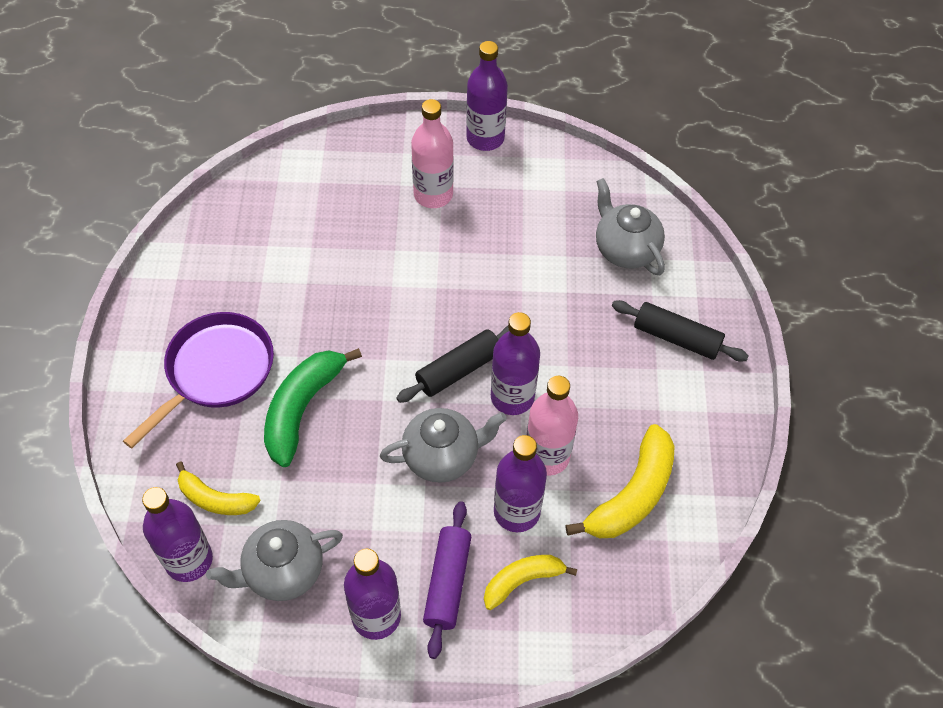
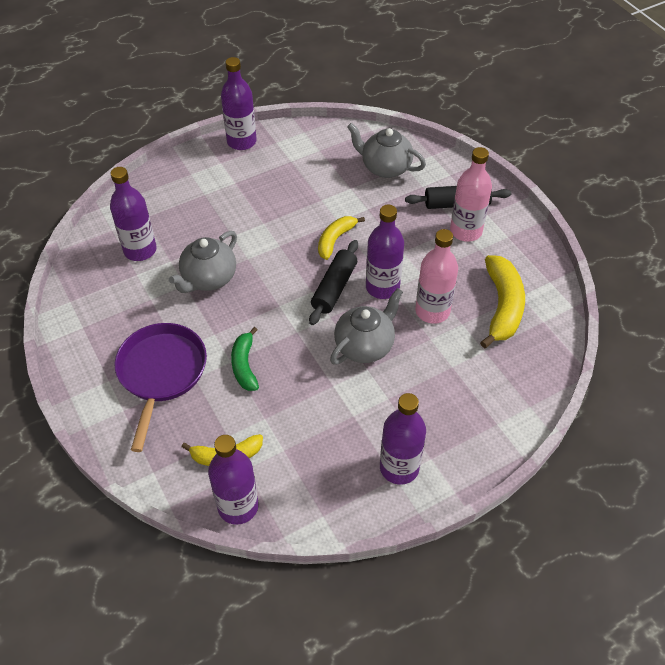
camera: 30 degrees left, 5 degrees down
(283, 571) = (312, 476): grey teapot -> grey teapot (208, 279)
(302, 408) = (244, 365): green banana -> green banana, size x0.62
(433, 194) = (232, 190): pink bottle -> pink bottle (466, 231)
(447, 583) = (429, 420): purple rolling pin -> none
(516, 512) = (439, 354): purple bottle -> purple bottle (140, 250)
(522, 581) = (476, 393): yellow banana -> yellow banana (335, 240)

